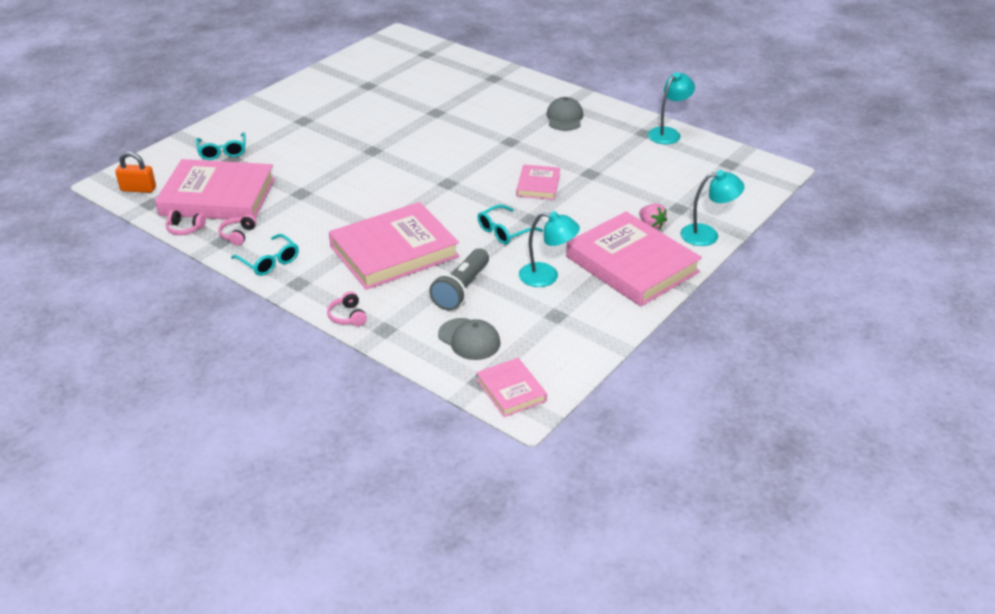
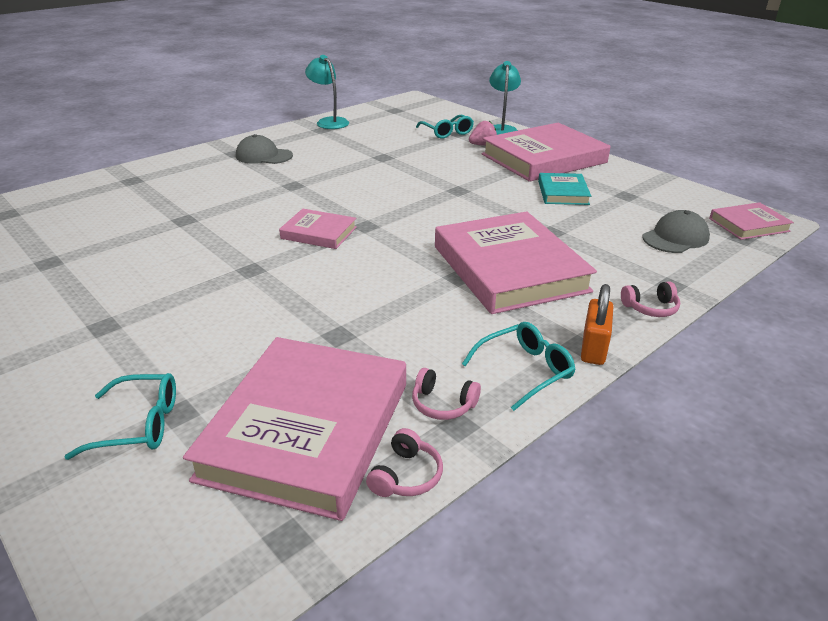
camera: 80 degrees left, 5 degrees down
(138, 189) = (212, 566): orange padlock -> orange padlock (593, 348)
(461, 289) = (587, 235): grey flashlight -> none
(504, 231) = (478, 204): turquoise glasses -> turquoise glasses (447, 132)
(538, 185) = (394, 180): pink book -> pink book (319, 233)
(547, 276) = (563, 193): turquoise lamp -> turquoise book

